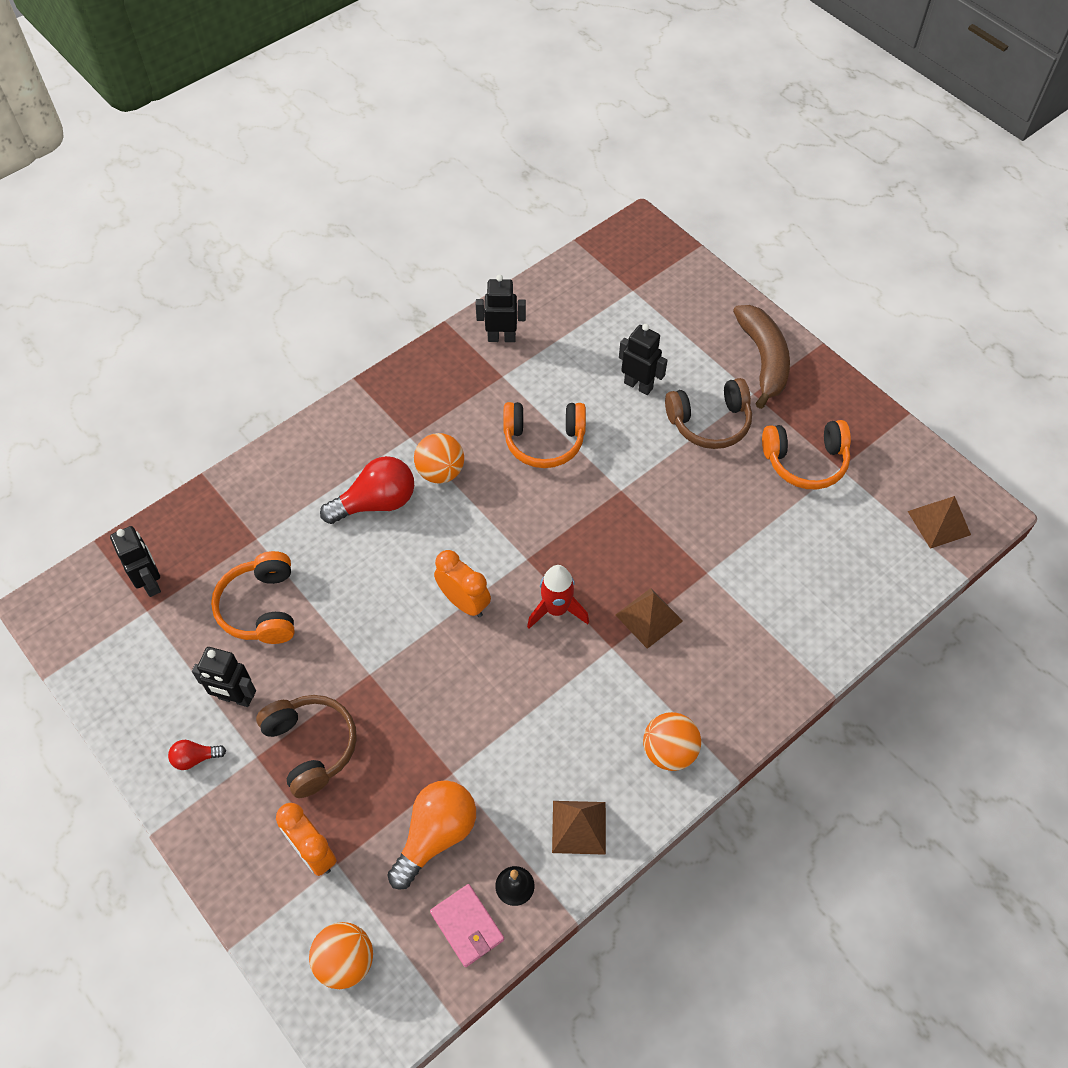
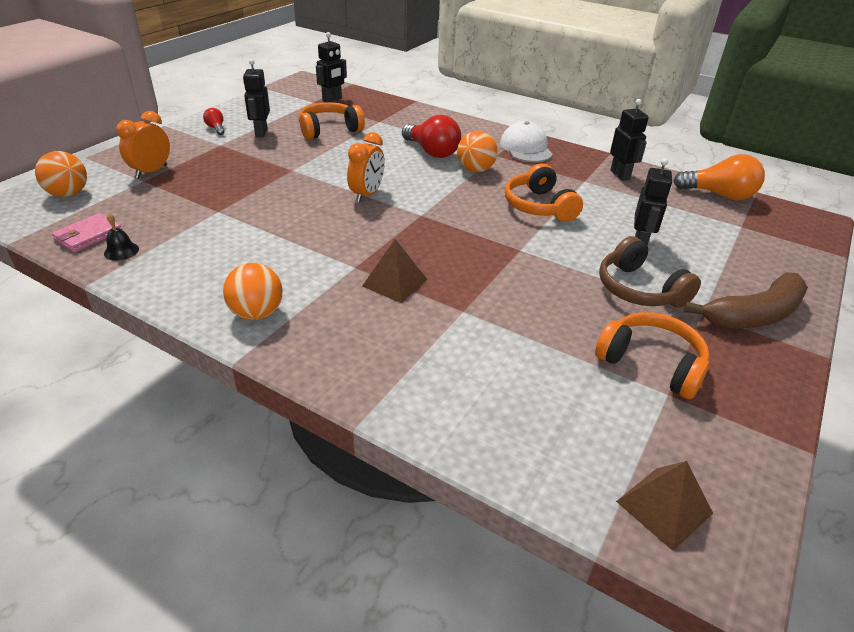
camera: 70 degrees right, 20 degrees down
(311, 746) = (230, 159): brown headphones -> none
(402, 399) = (526, 148): none -> white cap
(436, 836) = (165, 212): orange light bulb -> orange light bulb (719, 195)
(556, 609) = (380, 234): red rocket -> none
(578, 827) = (174, 274): brown pyramid -> none
(805, 462) = (651, 363): orange headphones -> orange headphones turned 150 degrees clockwise

